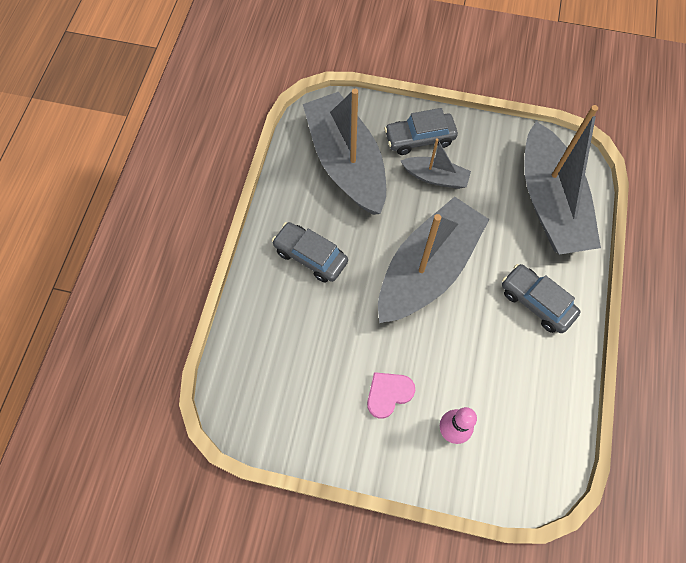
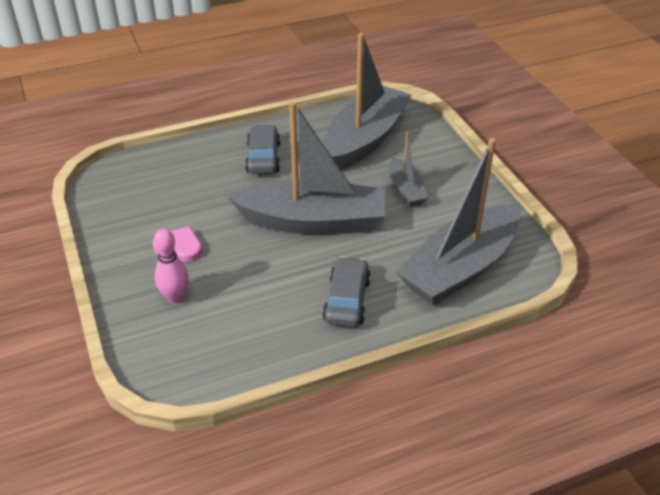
camera: 55 degrees right, 25 degrees down
(419, 139) = (433, 166): grey car -> none

